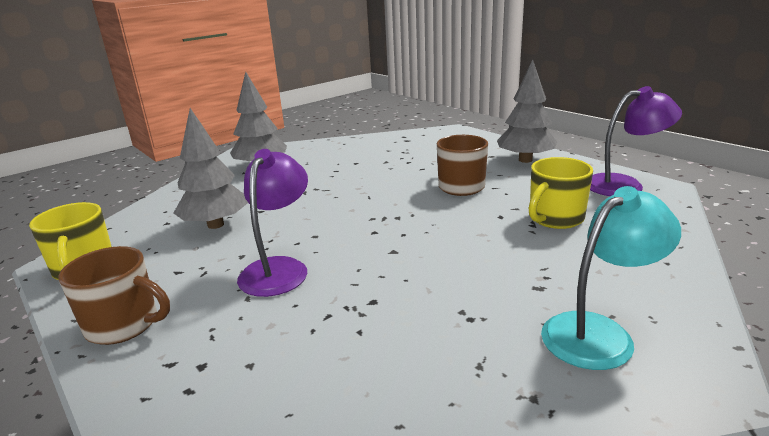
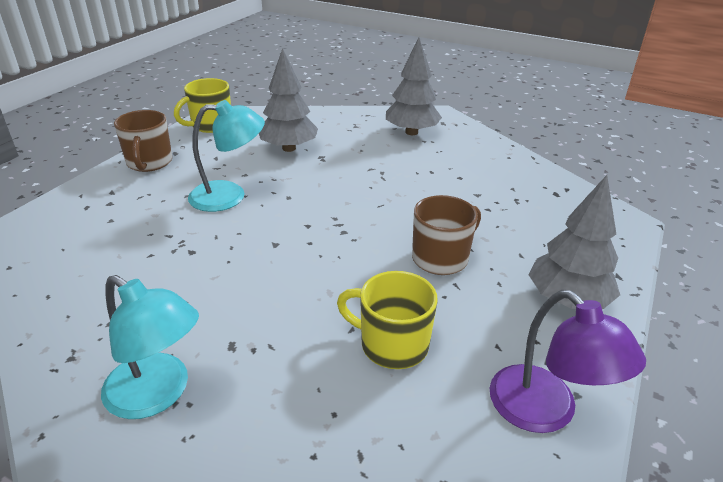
camera: 65 degrees right, 10 degrees up
(279, 268) = (229, 196): purple lamp -> turquoise lamp

